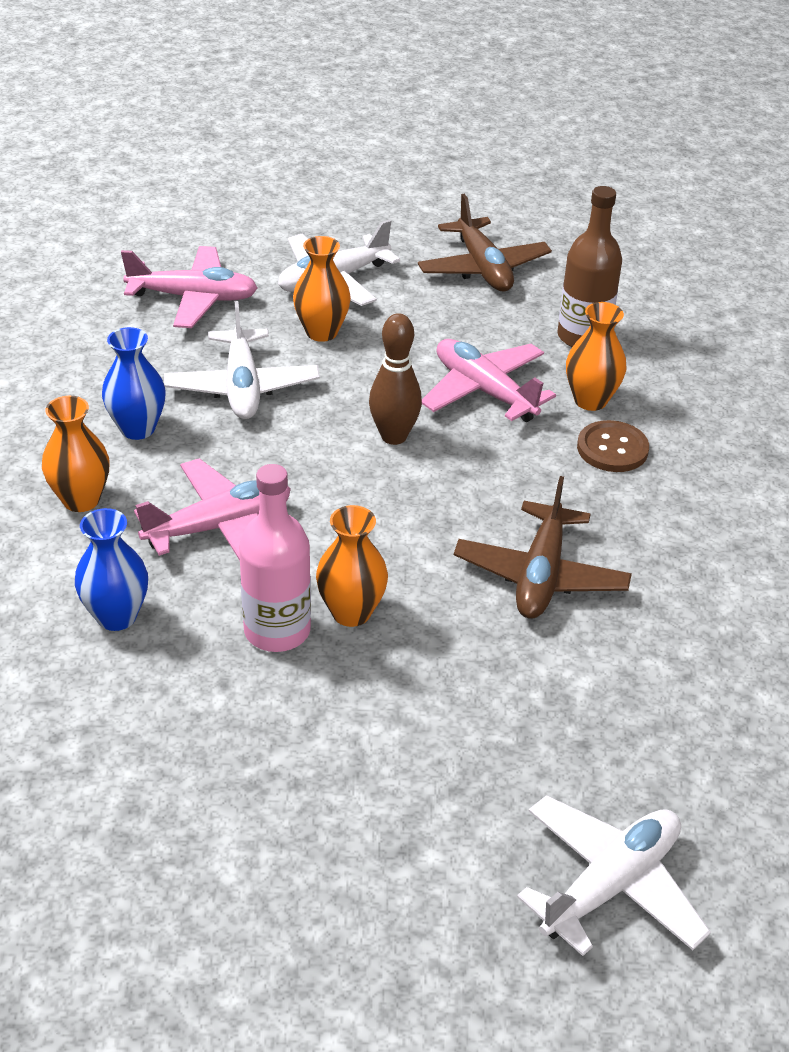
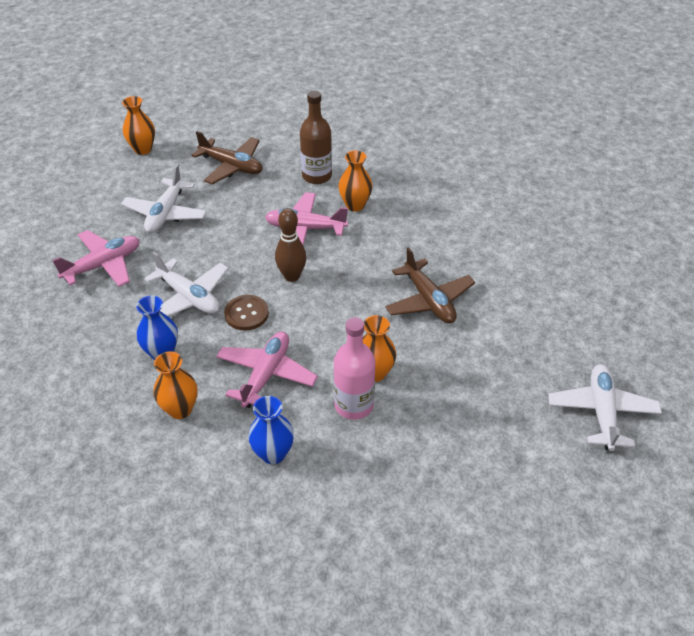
camera: 40 degrees left, 5 degrees up
(321, 332) = (193, 244): orange vase -> orange vase (143, 149)
(612, 449) = (390, 223): brown button -> brown button (246, 314)

